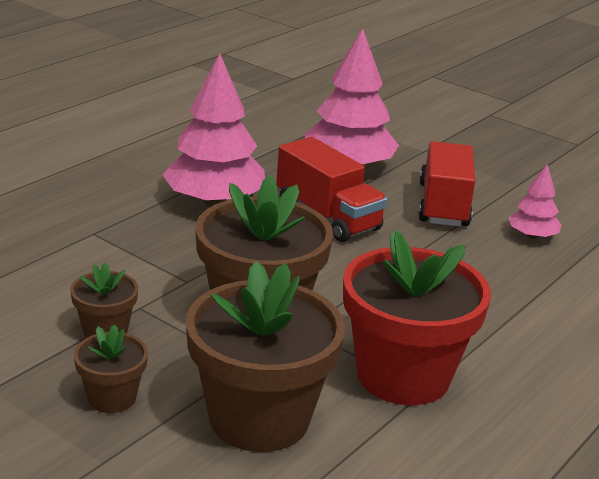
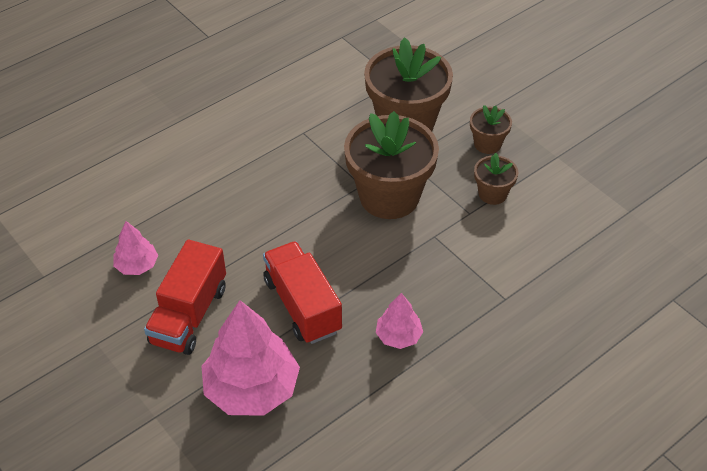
camera: 165 degrees left, 20 degrees up
(214, 201) = (398, 336): pink tree -> pink tree, size x0.51
(403, 375) = (311, 142): red flower pot -> none

